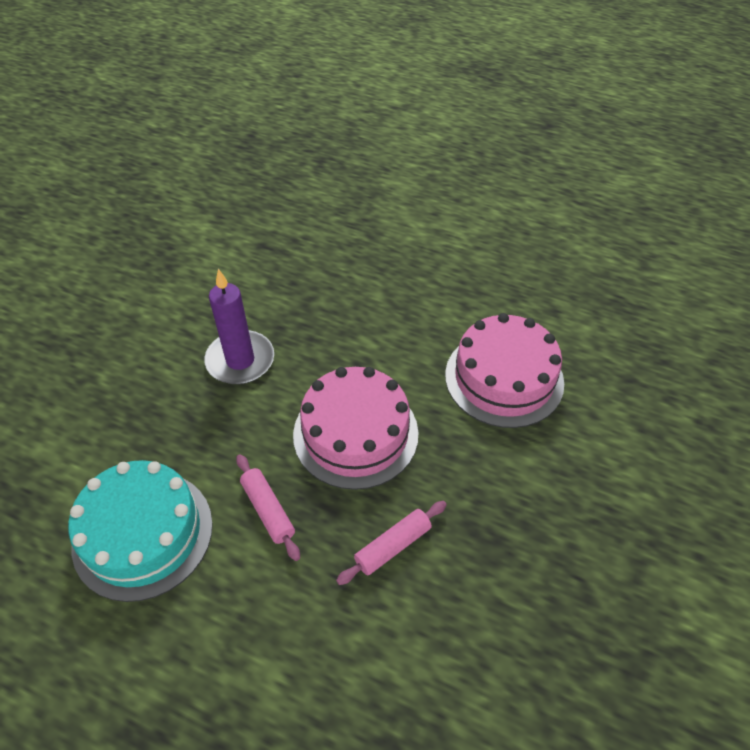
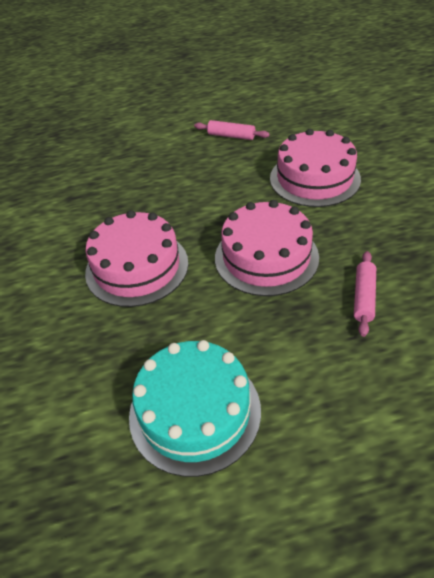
camera: 35 degrees left, 5 degrees down
(240, 360) = (137, 267): purple candle -> pink cake
(268, 510) = (265, 334): pink rolling pin -> pink rolling pin (231, 136)

